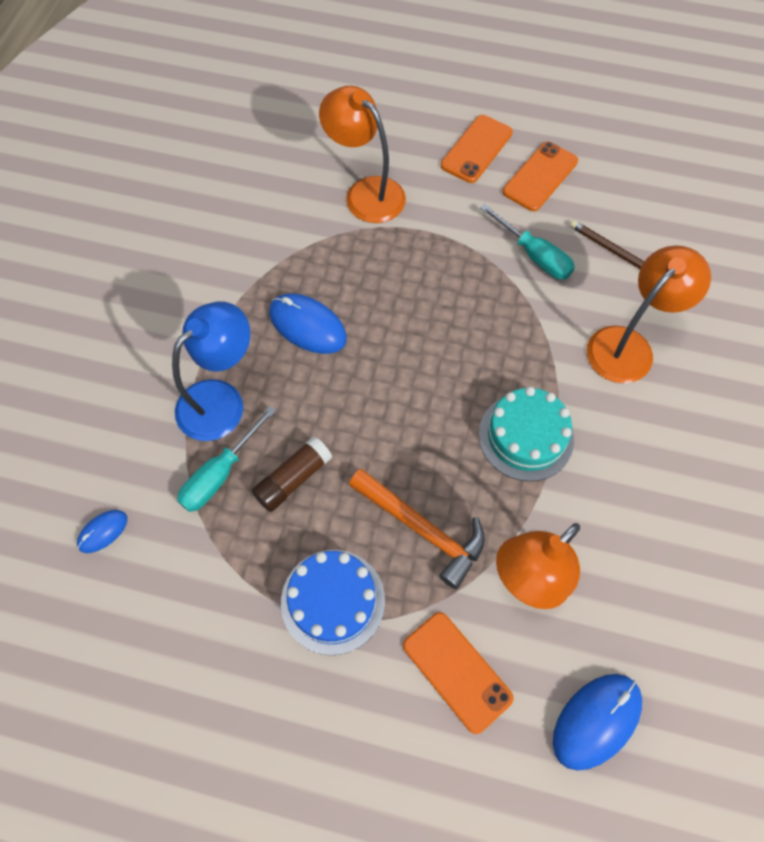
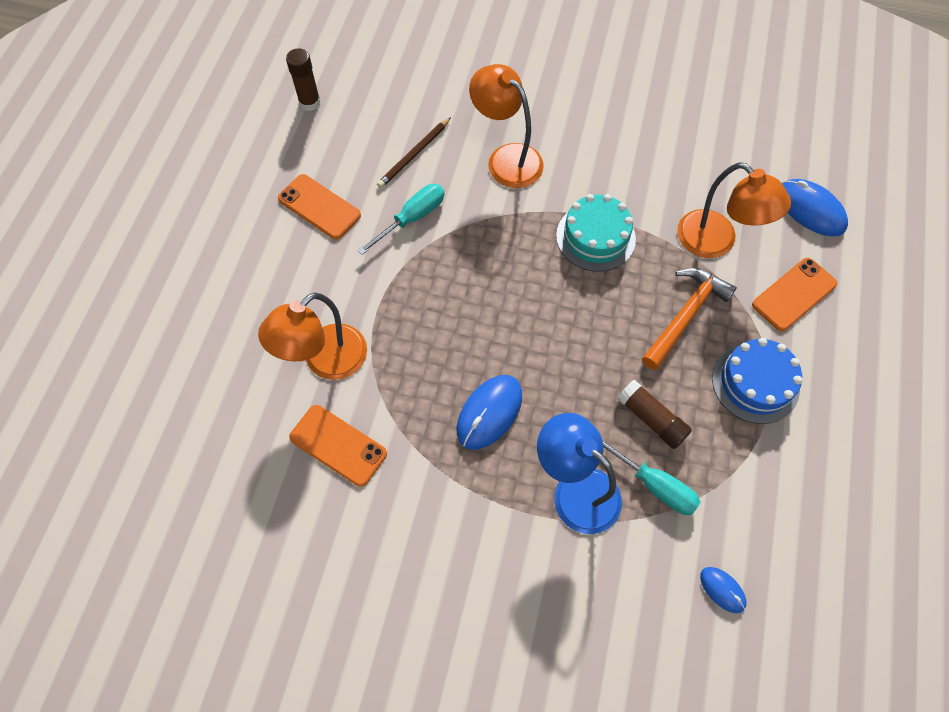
camera: 90 degrees left, 0 degrees up
(476, 149) = (278, 258): orange phone -> orange phone (338, 445)
(675, 160) = (310, 102): none -> brown glue stick

